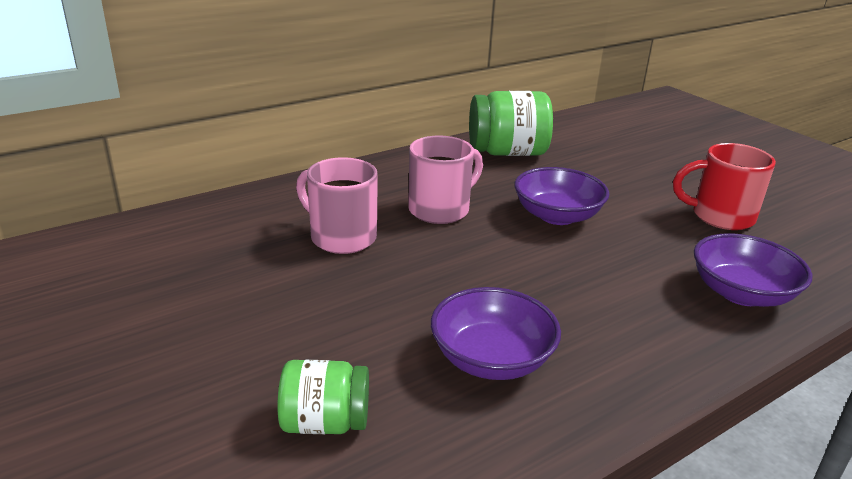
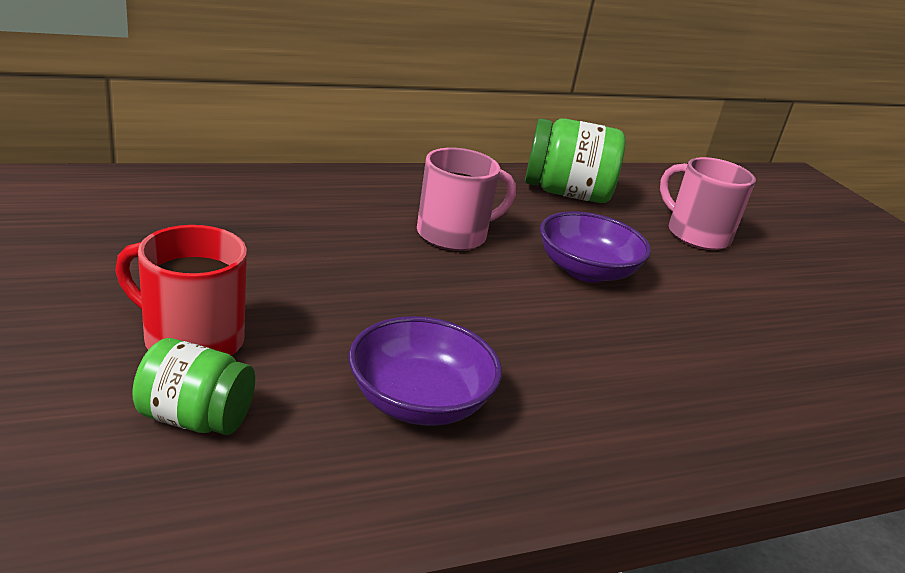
camera: 10 degrees right, 0 degrees up
(341, 237) = (326, 238): pink mug -> pink mug (696, 234)
(720, 216) = (788, 316): red mug -> red mug (191, 340)
(741, 293) = (766, 405): purple bowl -> none

